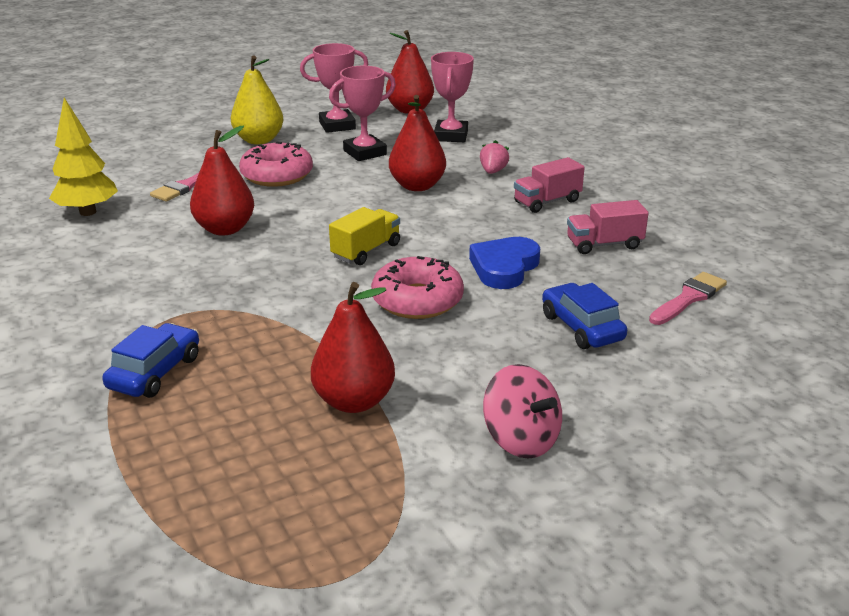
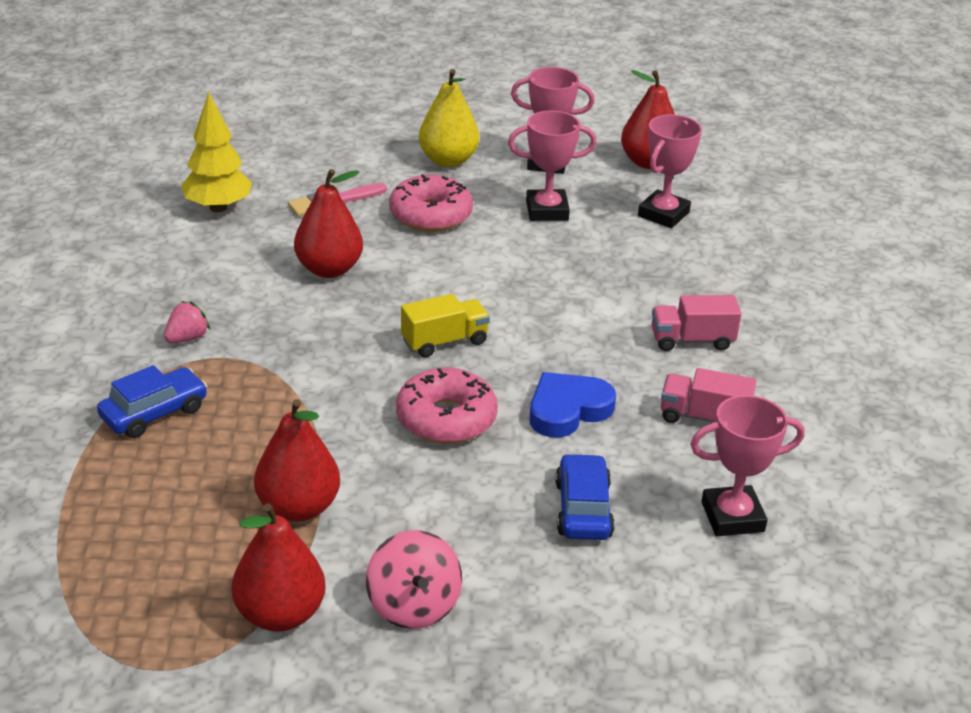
camera: 25 degrees right, 5 degrees up
(417, 186) = (566, 274): red pear -> red pear (280, 614)
(493, 171) = (667, 279): pink strawberry -> pink strawberry (187, 338)
(688, 298) = (732, 517): pink brush -> pink trophy

